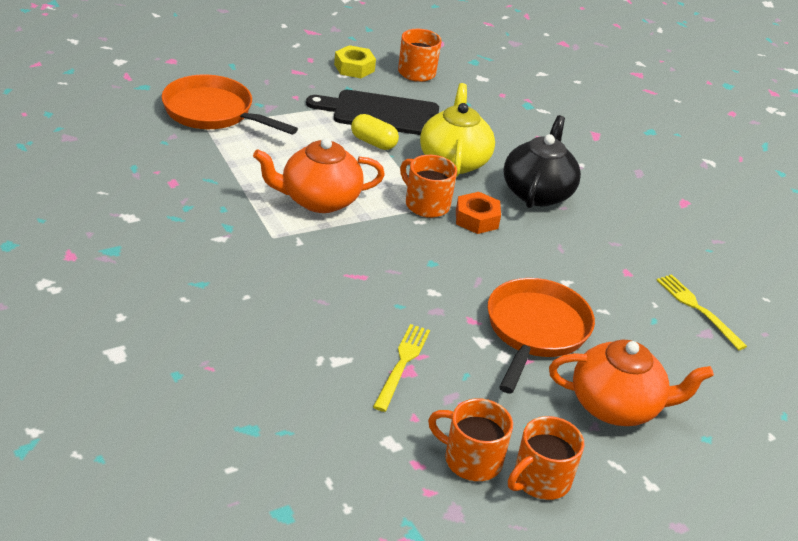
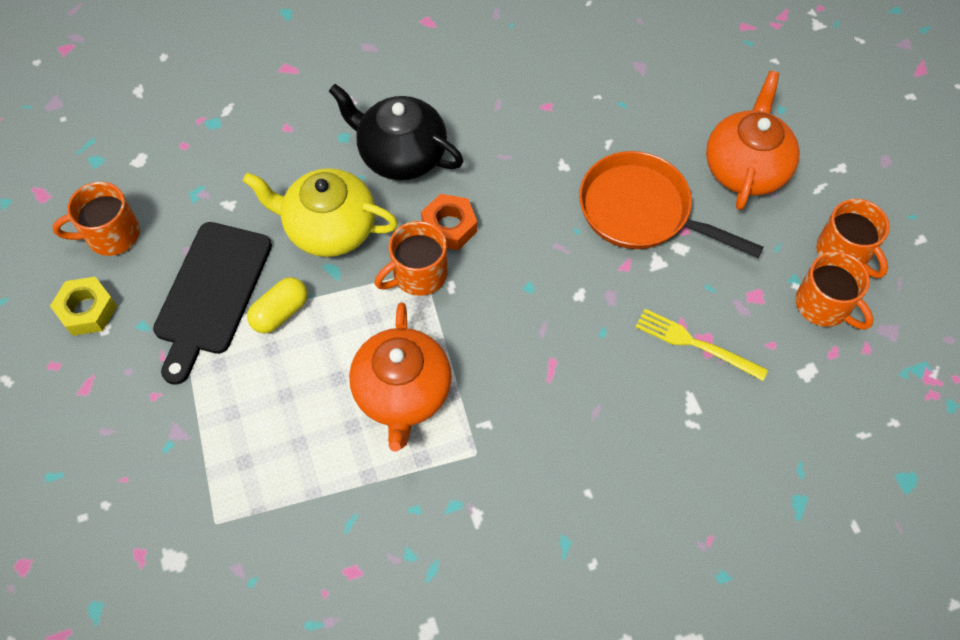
camera: 75 degrees left, 25 degrees up
(213, 112) = (182, 511): orange pan -> none
(471, 460) = (824, 305): orange mug -> orange mug turned 75 degrees counterclockwise
(698, 309) = (605, 62): yellow fork -> none

